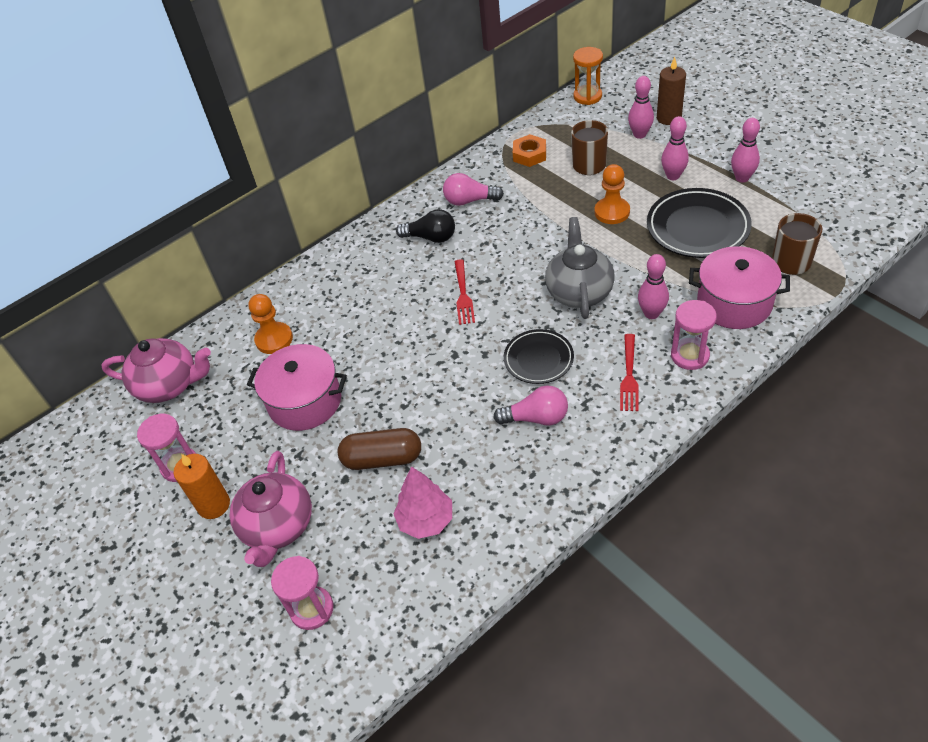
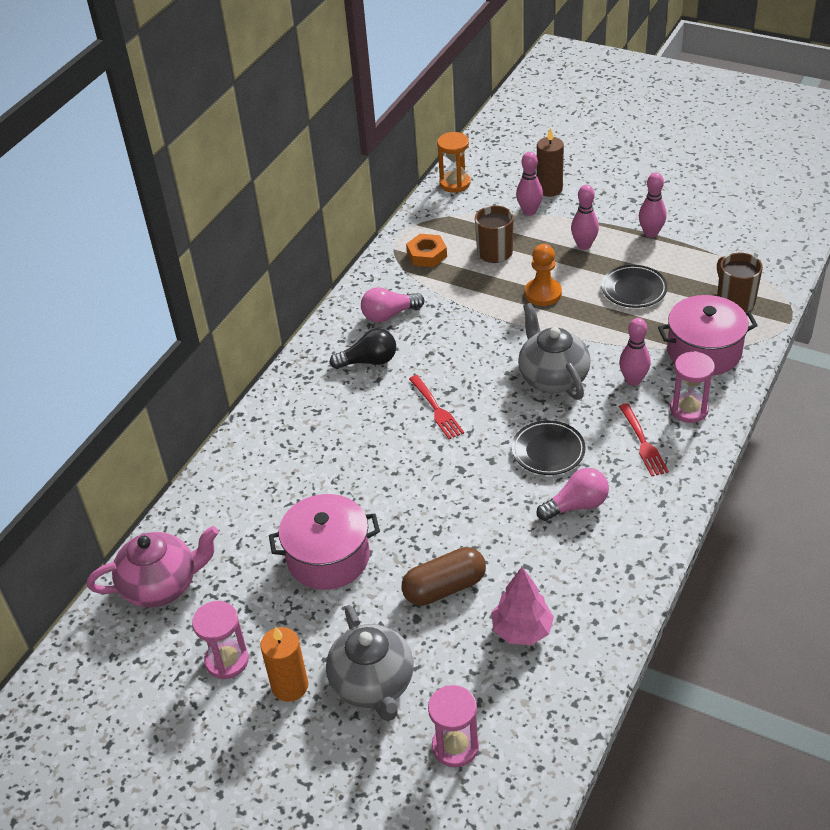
camera: 25 degrees left, 5 degrees down
(274, 339) = (255, 506): orange pawn -> none
(278, 527) = (373, 684): pink teapot -> grey teapot
(697, 228) = (634, 290): black plate -> black plate, size x0.63

